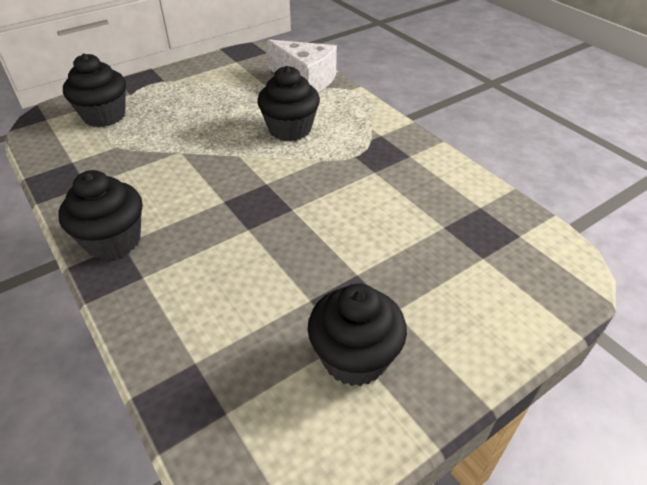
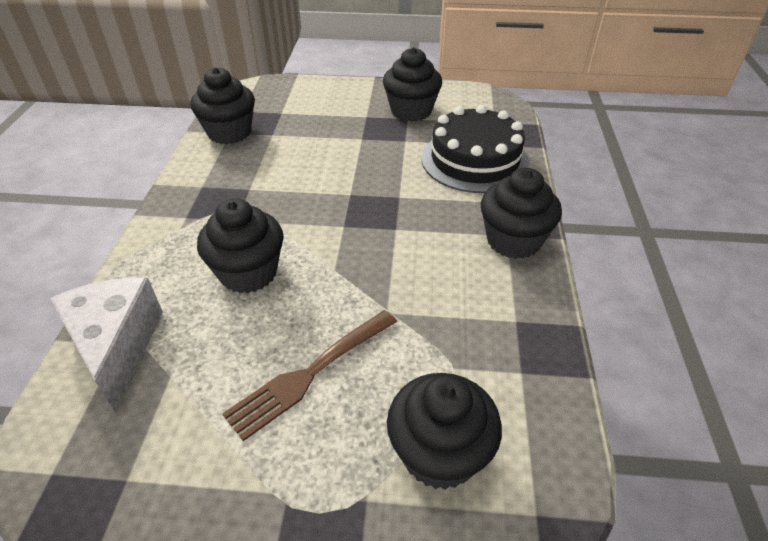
camera: 140 degrees left, 0 degrees up
(196, 112) = (311, 373): none -> brown fork
(206, 316) = (475, 160): none -> black cake
(479, 206) = (229, 133): none -> black cupcake

